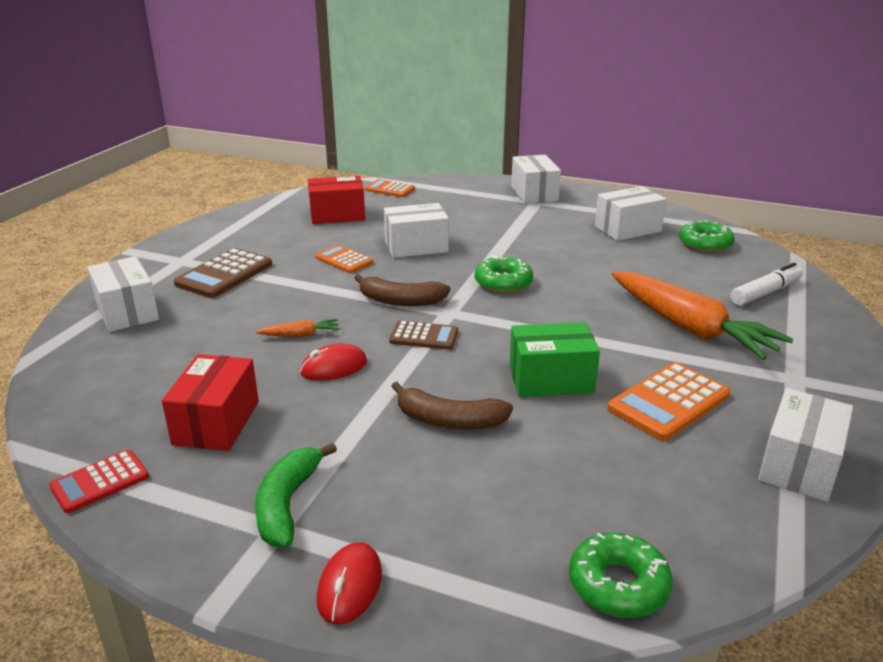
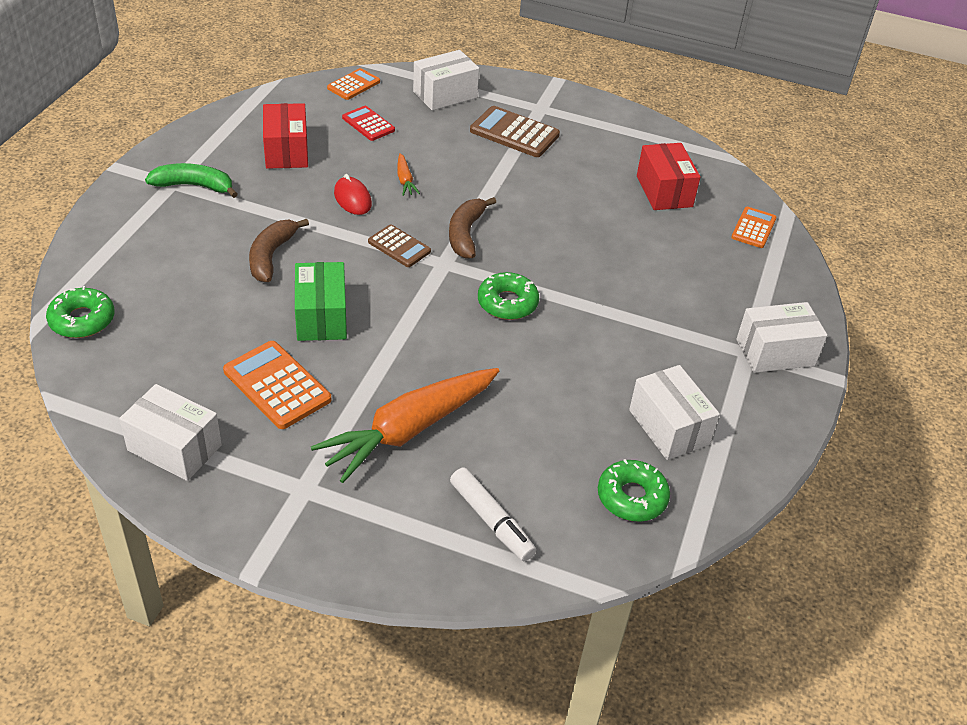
camera: 85 degrees right, 15 degrees up
(100, 482) = (232, 116): red calculator -> red calculator (368, 124)
(216, 423) = (286, 151): red box -> red box turned 75 degrees clockwise
(344, 260) = (551, 199): orange calculator -> orange calculator (353, 85)
(350, 586) = (116, 212): red mouse -> none
(416, 247) = (589, 246): white box -> none
(424, 336) = (399, 247): brown calculator -> brown calculator turned 60 degrees counterclockwise

